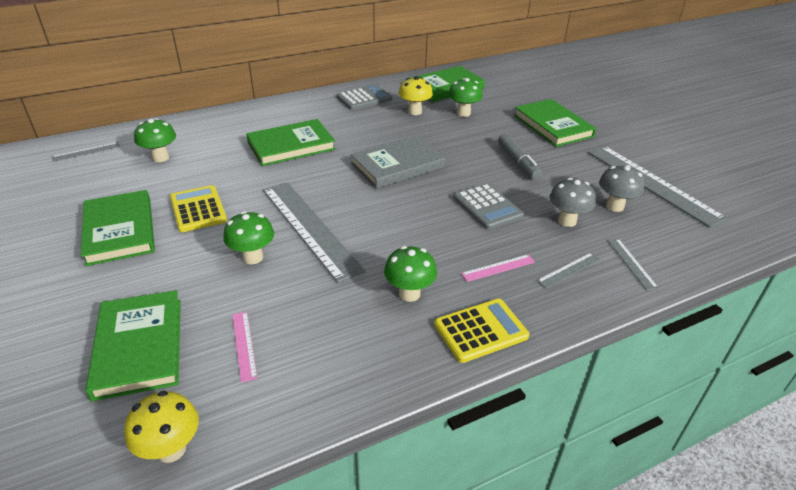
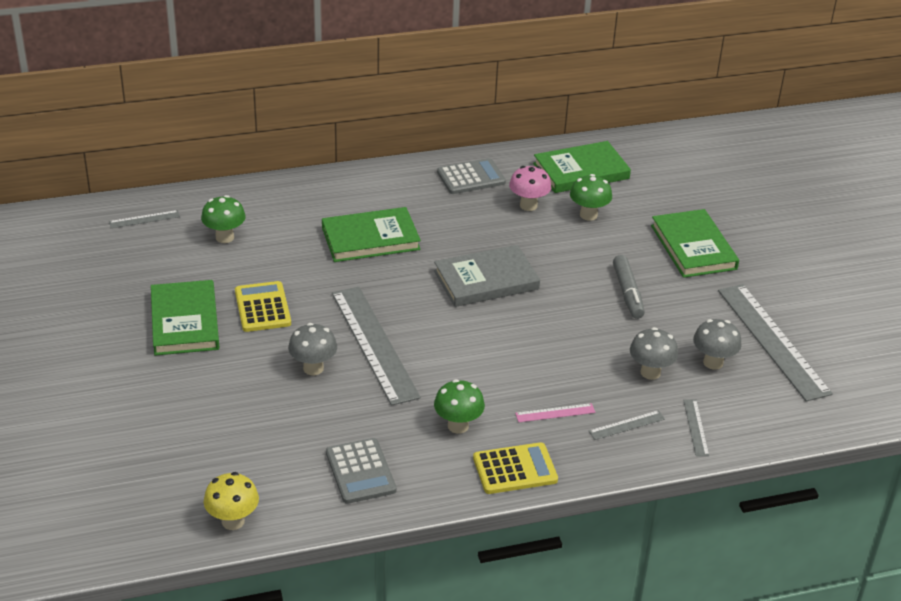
camera: 10 degrees right, 0 degrees up
(139, 347) = (206, 438): green book -> none
(244, 345) = (297, 450): pink ruler -> none
(253, 257) = (313, 368): green mushroom -> grey mushroom
(414, 111) = (528, 205): yellow mushroom -> pink mushroom
(487, 207) = (569, 345): grey calculator -> grey calculator (360, 471)

